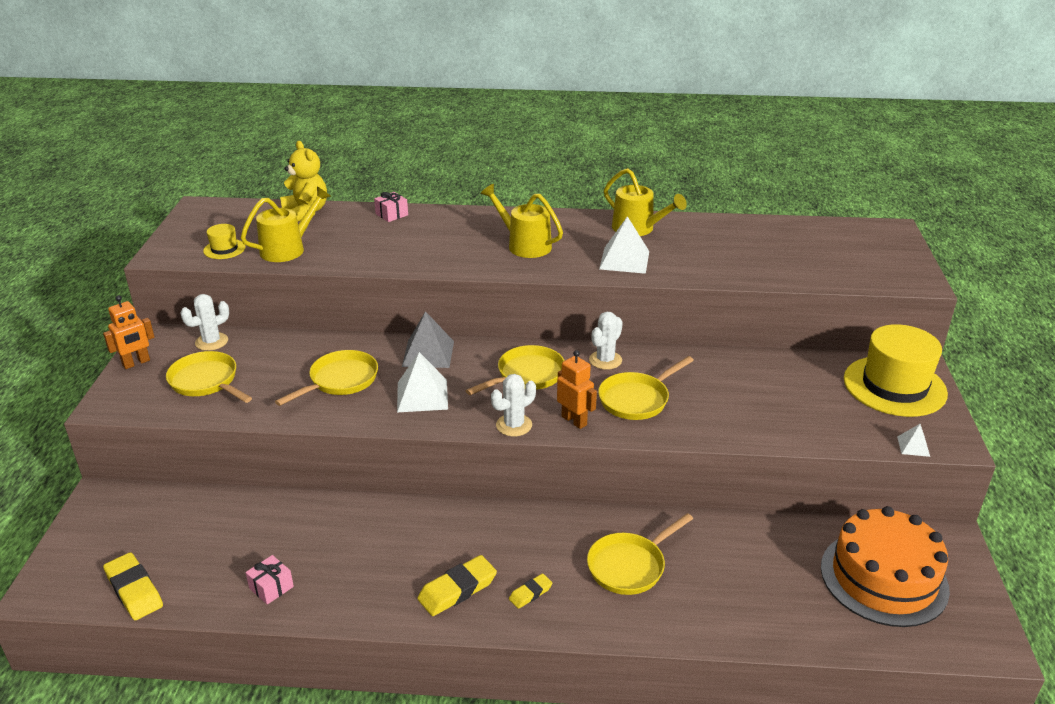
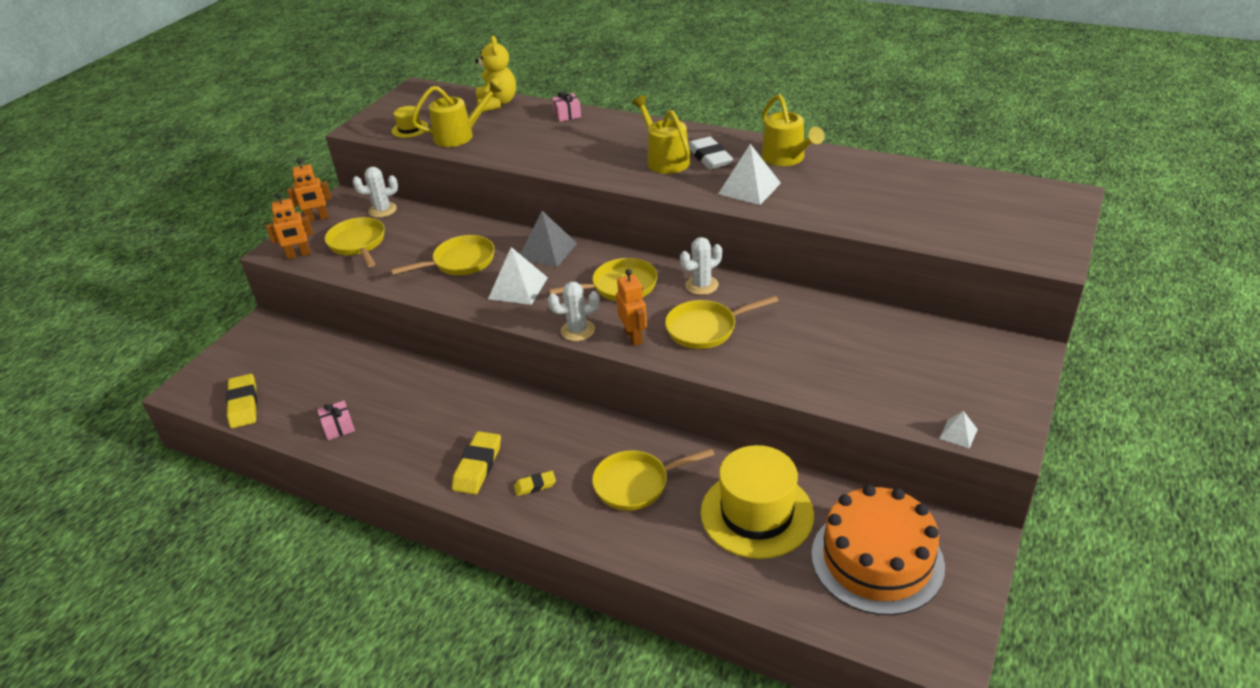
camera: 25 degrees right, 5 degrees up
(139, 406) = (298, 255): none -> orange robot
(457, 589) = (477, 466): yellow eraser -> yellow eraser turned 60 degrees counterclockwise
(566, 237) = (709, 157): none -> white eraser
(894, 386) = (984, 367): yellow hat -> yellow hat (757, 513)

